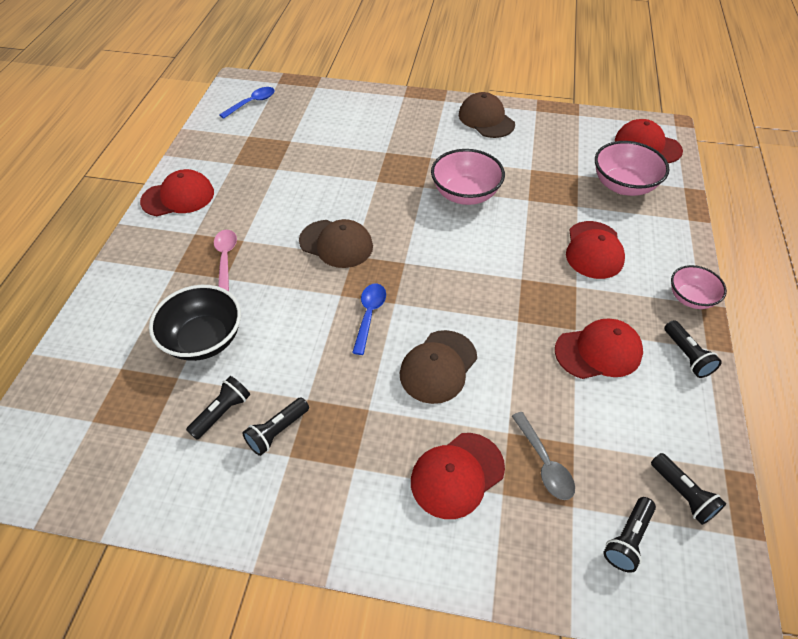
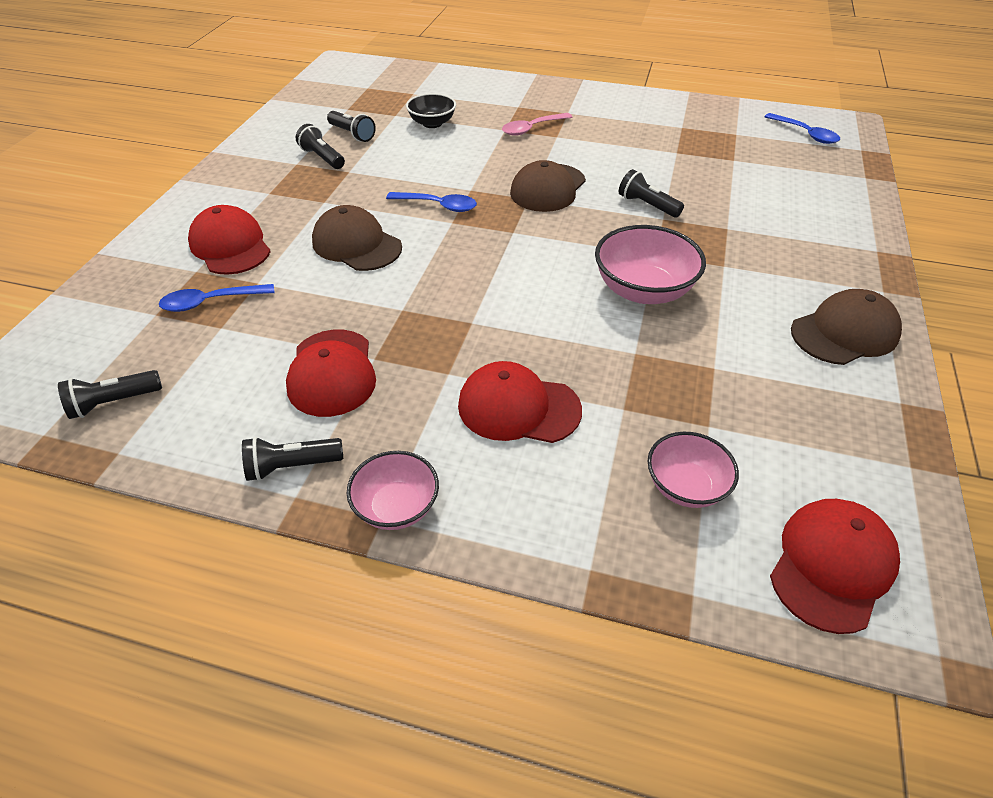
camera: 95 degrees right, 5 degrees down
(178, 197) = (622, 102): red cap -> none
(204, 339) = (432, 123): black bowl -> black bowl, size x0.63
(225, 258) = (532, 128): pink spoon -> pink spoon turned 150 degrees clockwise
(544, 463) = (211, 302): grey spoon -> blue spoon
(623, 185) = (685, 486): pink bowl -> pink bowl, size x0.63
(627, 539) = (99, 346): black flashlight -> black flashlight (647, 205)

